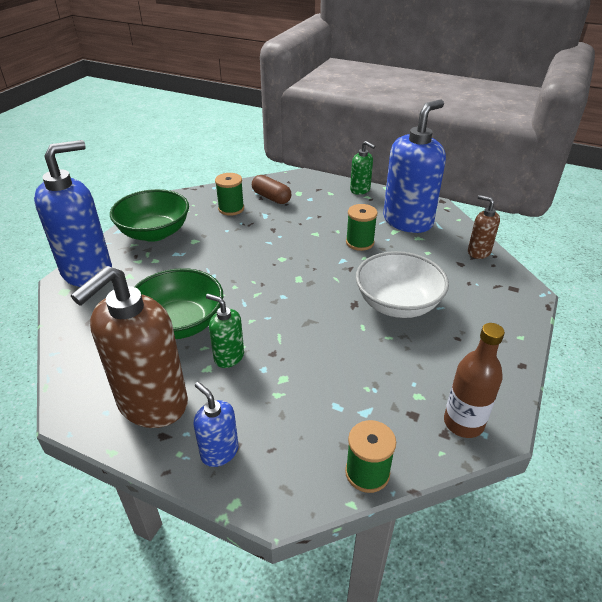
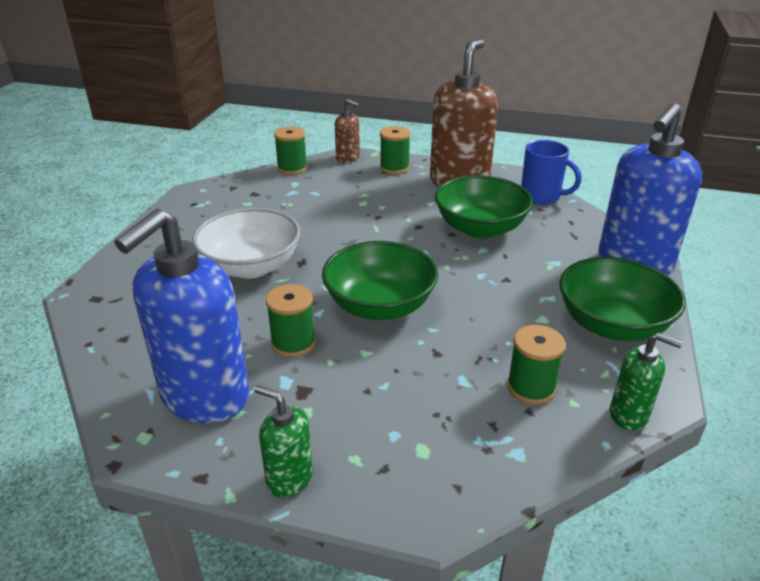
camera: 170 degrees right, 5 degrees down
(80, 362) = (541, 197): none -> blue mug
(219, 452) = (394, 168): blue soap dispenser -> green spool
(229, 357) = (416, 211): green soap dispenser -> green soap dispenser (629, 415)
(271, 197) = (472, 427): brown capsule -> none
(298, 260) = (380, 306): none -> green bowl
(463, 423) = (216, 193): brown bottle -> none
(478, 252) = (110, 346): brown soap dispenser -> brown soap dispenser (348, 158)

